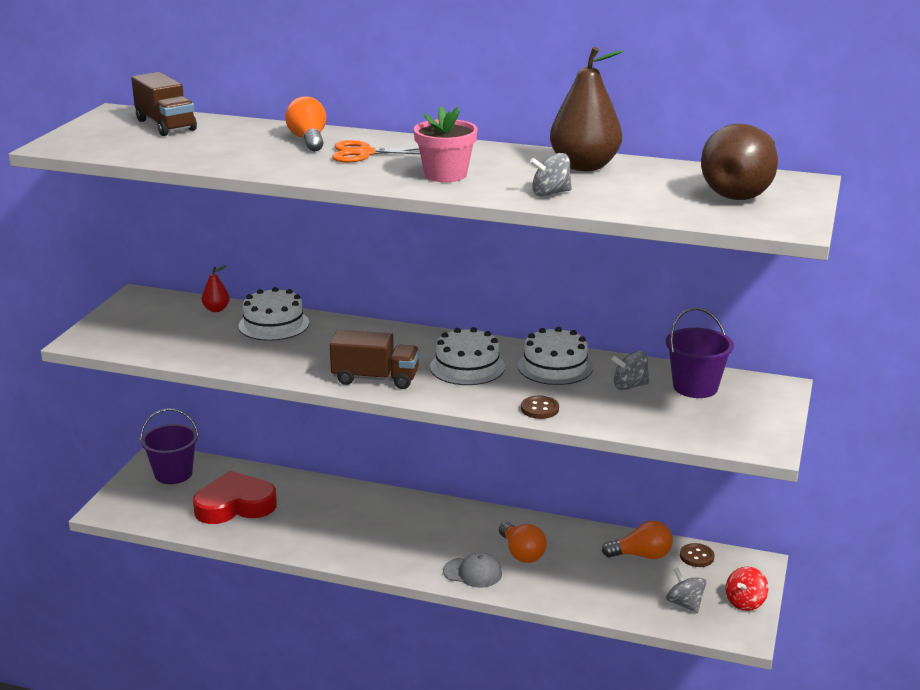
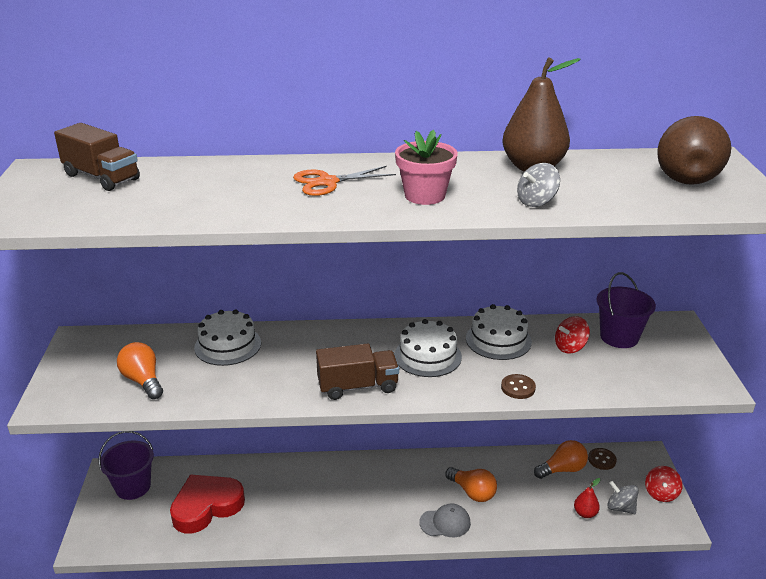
camera: 20 degrees left, 5 degrees up
(216, 309) = (163, 339): red pear -> red pear (585, 513)
(308, 140) = (261, 174): orange light bulb -> orange light bulb (143, 381)
(629, 386) = (570, 347): grey spinning top -> red spinning top

